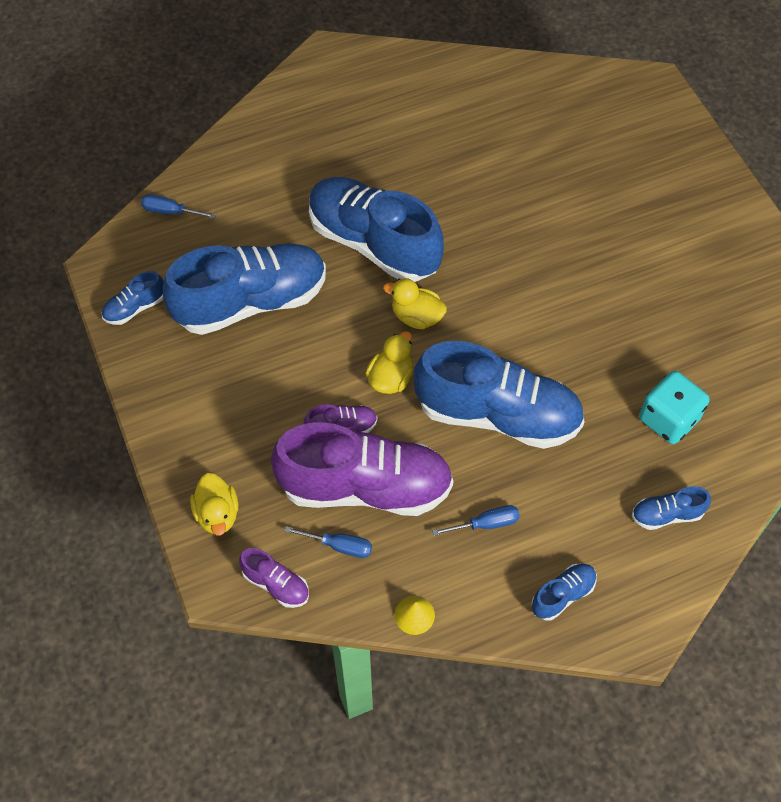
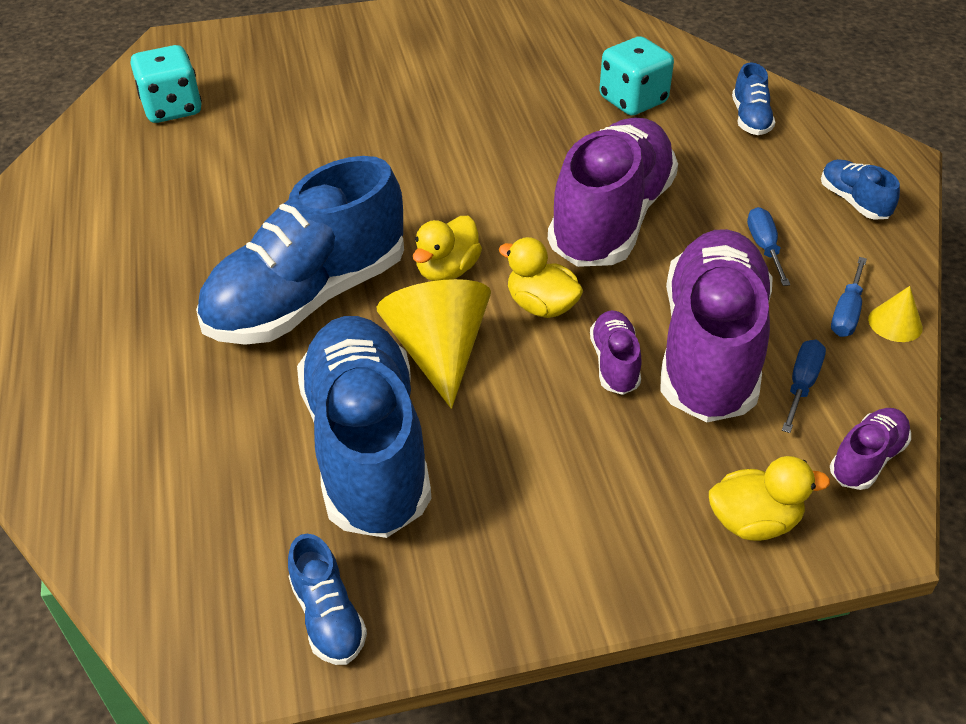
camera: 80 degrees left, 15 degrees down
(170, 212) = (133, 547): blue screwdriver -> blue screwdriver (846, 312)
(336, 325) = (439, 352): none -> yellow cone
(497, 414) = (611, 219): blue shoe -> purple shoe
(564, 111) = (172, 108): none -> turquoise dice

